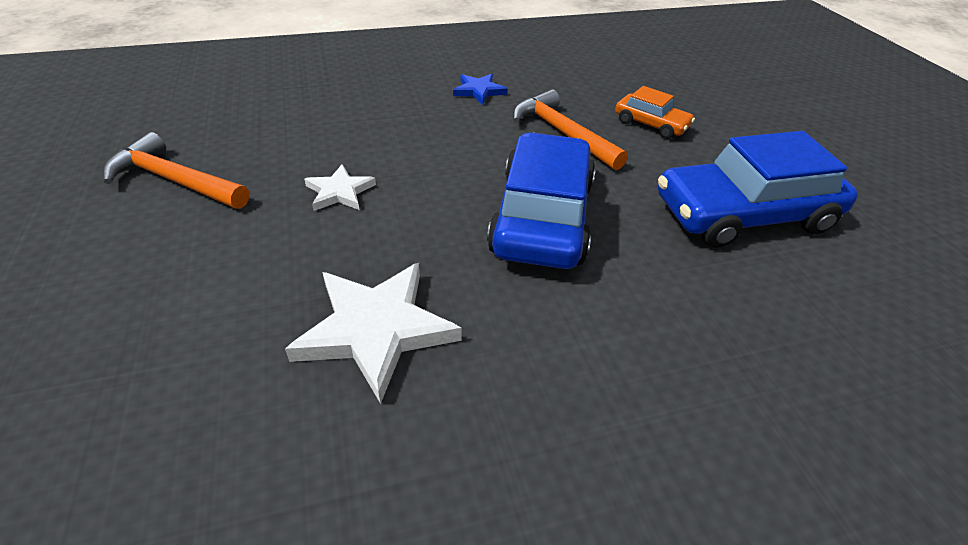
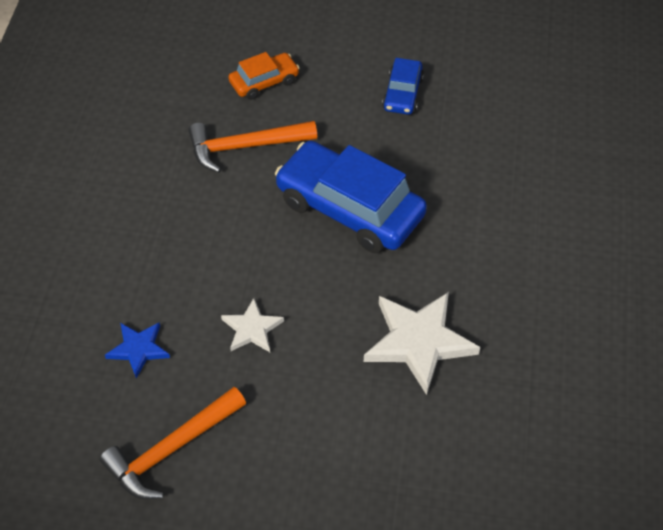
camera: 65 degrees left, 10 degrees up
(479, 91) = (136, 177): blue star -> blue star (138, 349)
(744, 215) = (402, 93): blue car -> blue car, size x0.50

